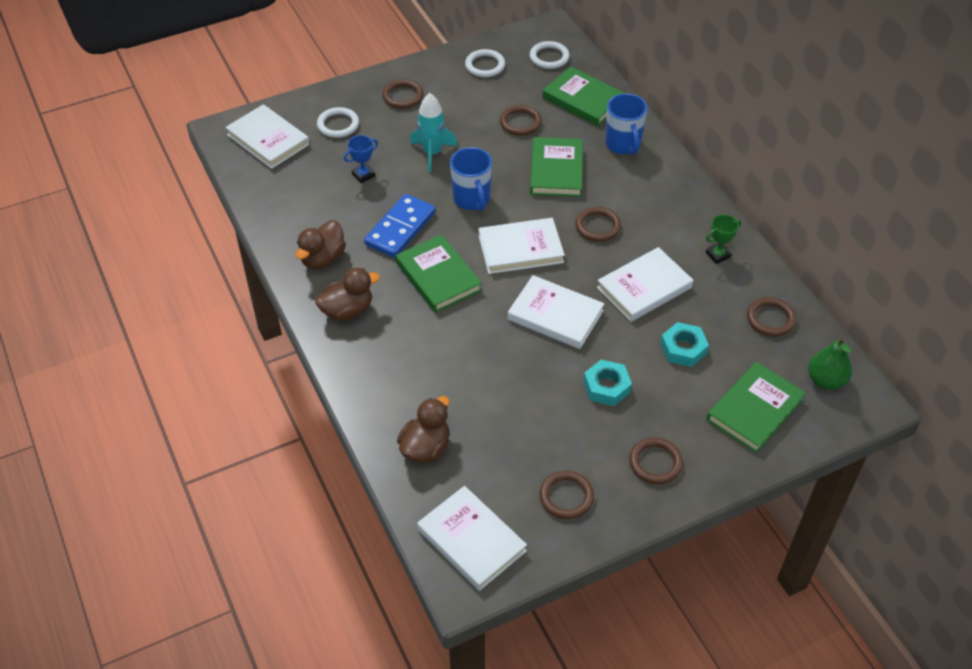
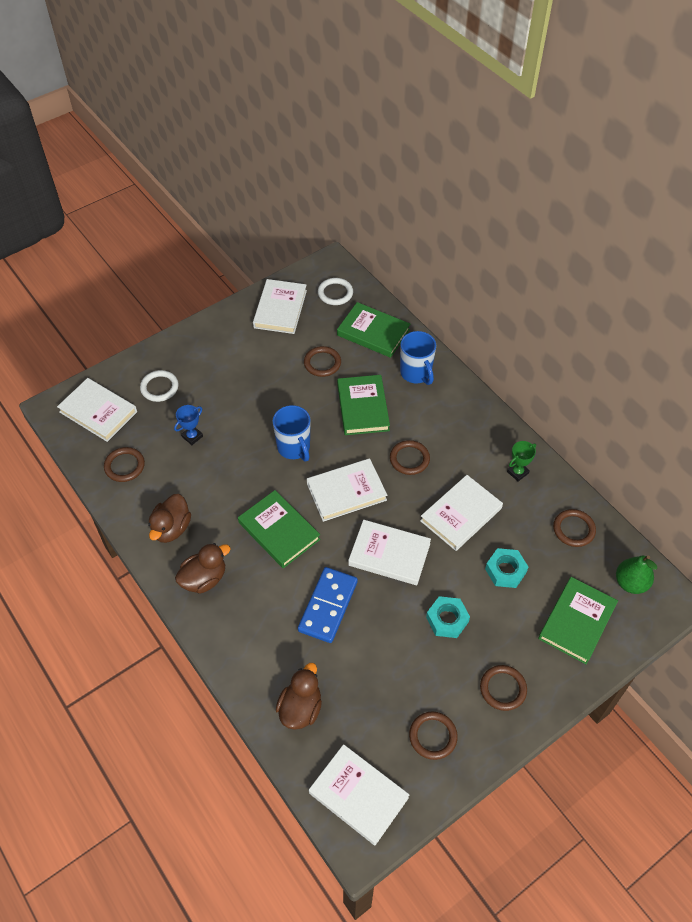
camera: 10 degrees left, 5 degrees up
(400, 228) = (235, 486): blue domino -> blue domino (328, 606)
(403, 96) = (212, 350): brown ring -> brown ring (124, 466)
(432, 153) = (250, 405): turquoise rocket -> none
(485, 65) = (280, 309): white ring -> white book

